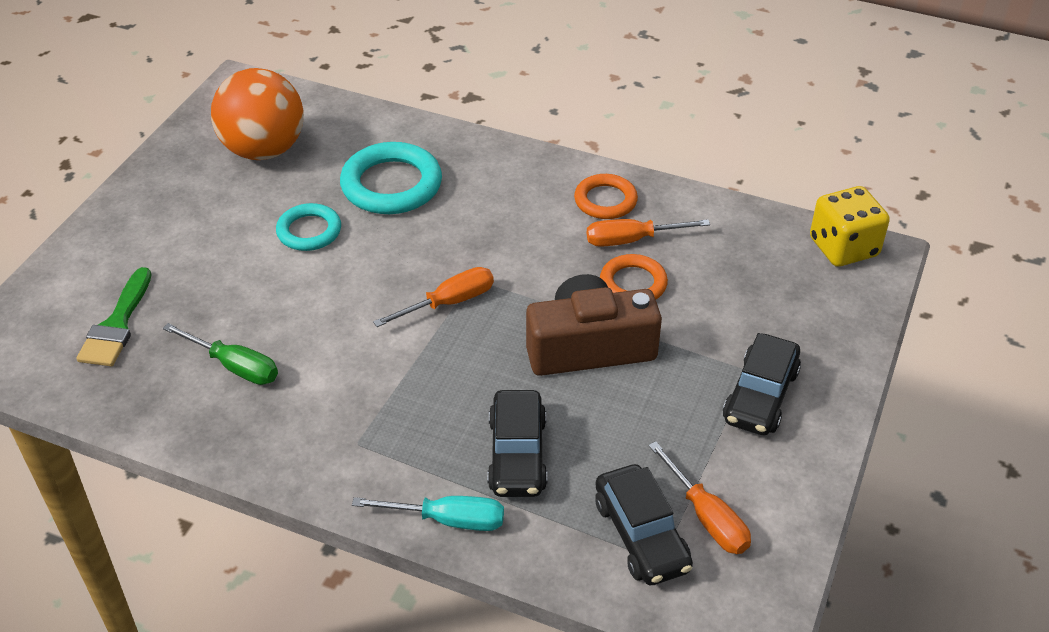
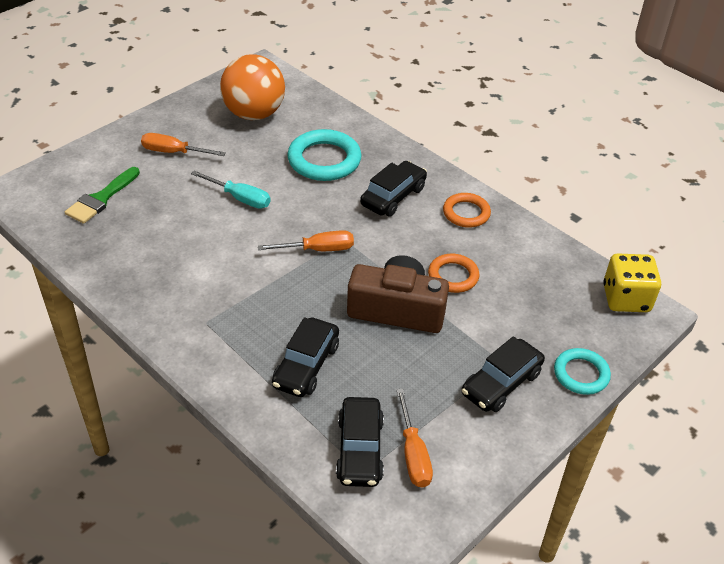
camera: 20 degrees right, 0 degrees up
(235, 366) = (157, 247): green screwdriver -> none
(309, 231) = (253, 175): turquoise ring -> turquoise ring (581, 374)
(448, 520) = (235, 392): turquoise screwdriver -> turquoise screwdriver (240, 198)
(505, 206) = (393, 196): none -> black car
(631, 240) = (469, 246): orange screwdriver -> orange screwdriver (173, 152)

